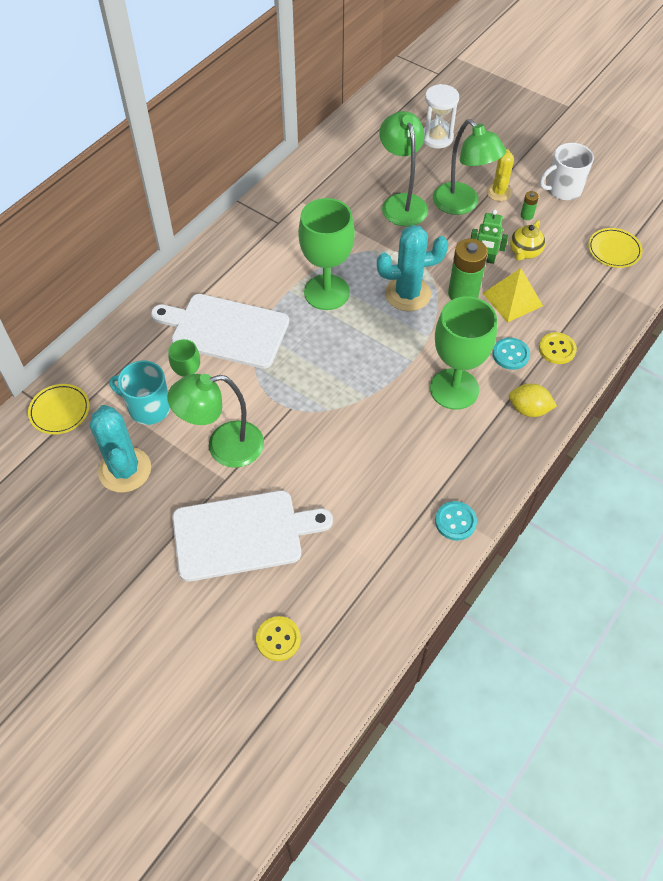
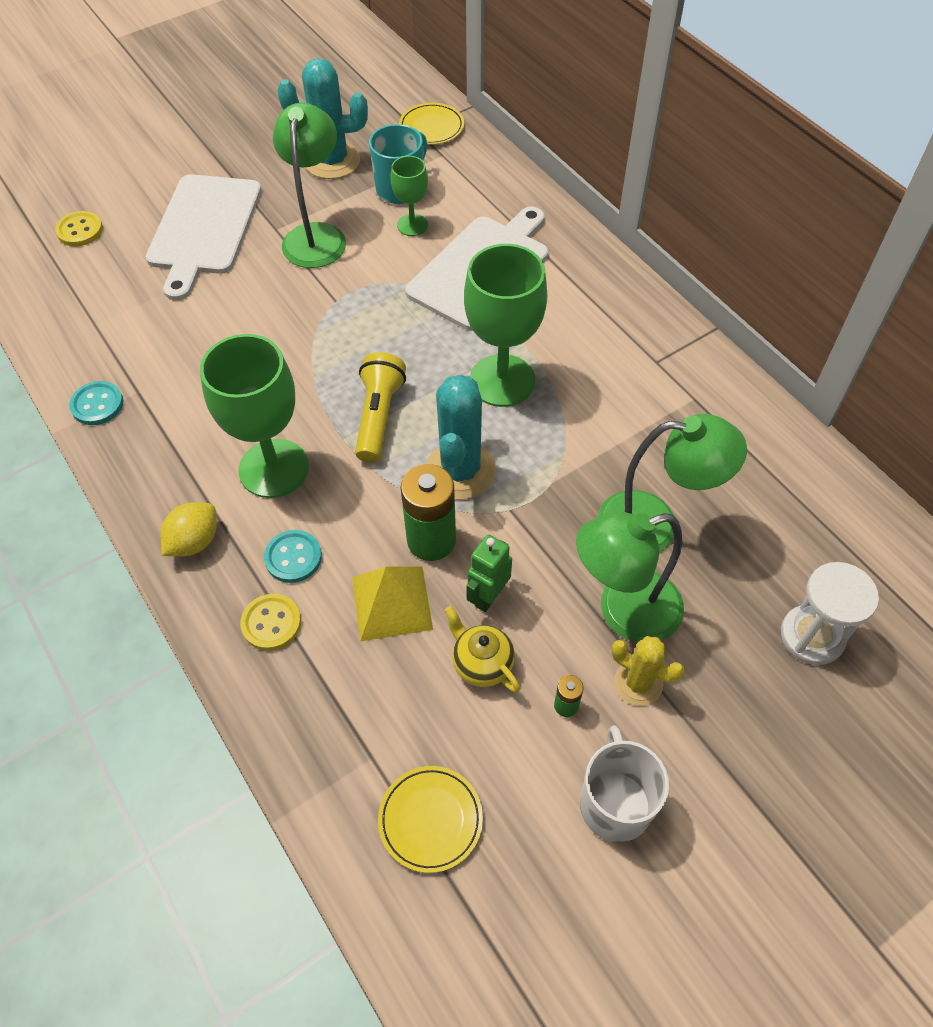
camera: 110 degrees right, 0 degrees up
(385, 347) = (378, 416): none -> yellow flashlight

